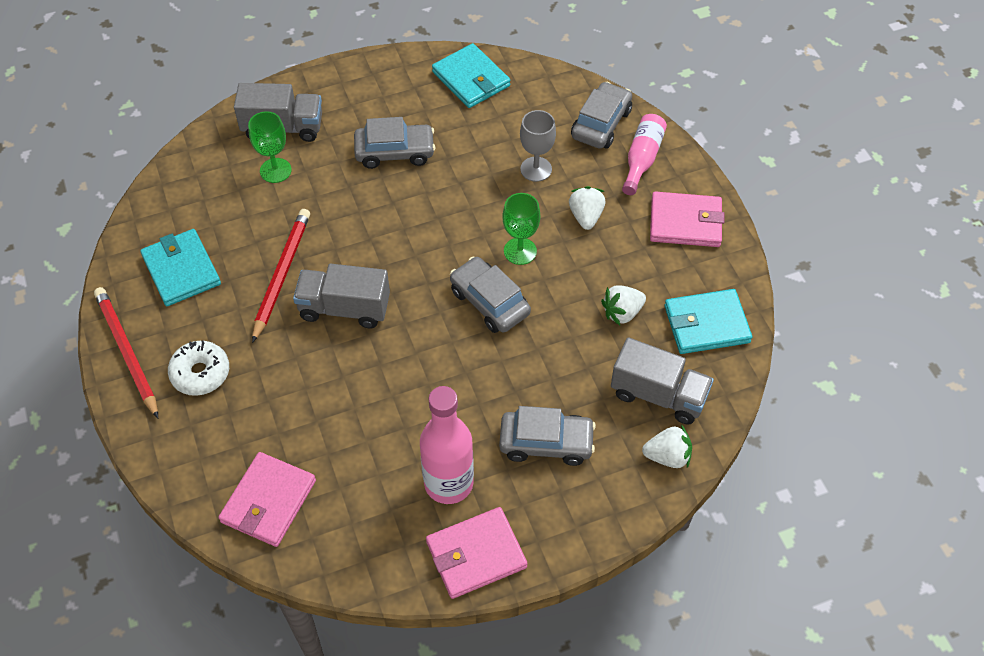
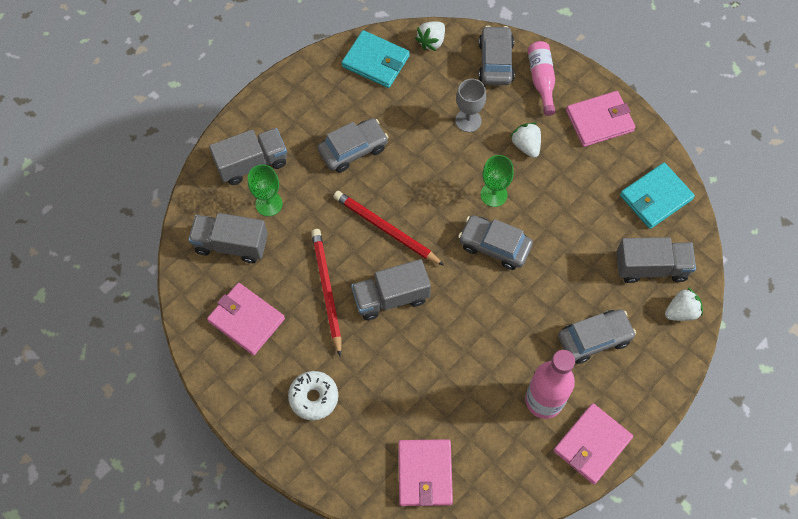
camera: 25 degrees left, 10 degrees up
(127, 352) = (247, 406): red pencil -> red pencil (386, 229)
(181, 270) = (246, 320): turquoise wallet -> pink wallet
(213, 194) = (231, 244): none -> grey truck
(622, 313) = (593, 213): white strawberry -> white strawberry (431, 41)

